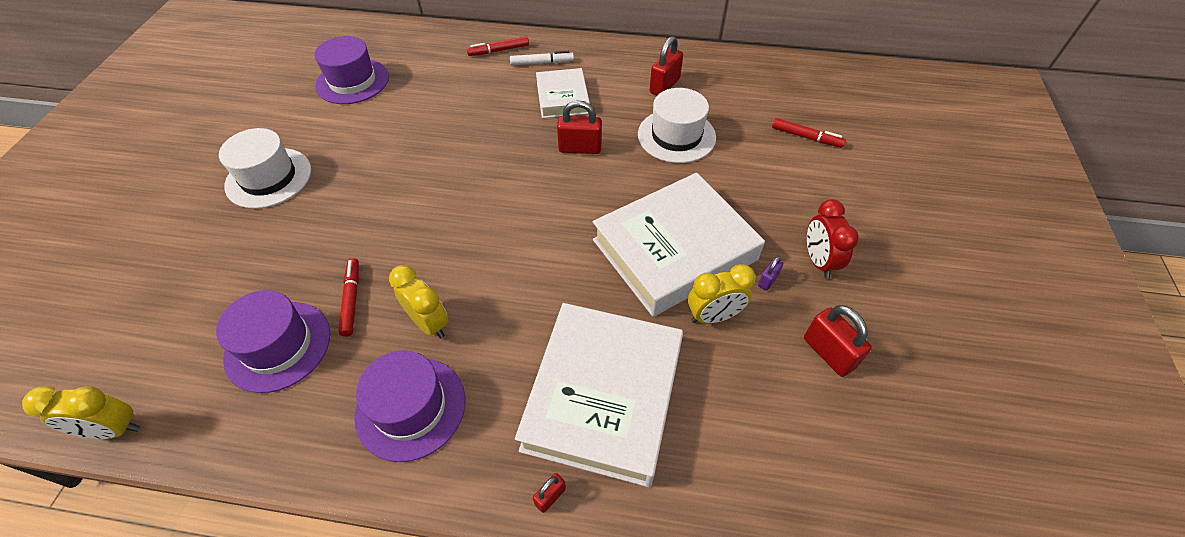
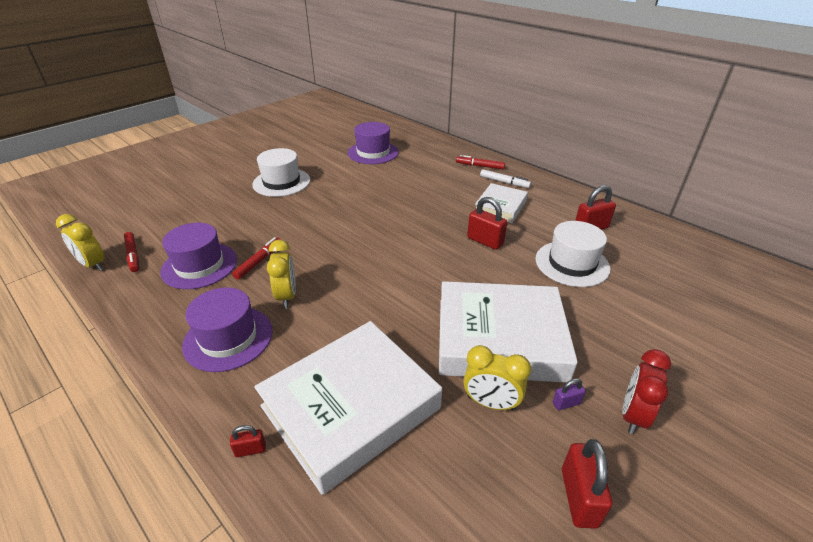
camera: 35 degrees right, 15 degrees down
(806, 137) = (702, 313): red marker -> red marker (133, 255)

